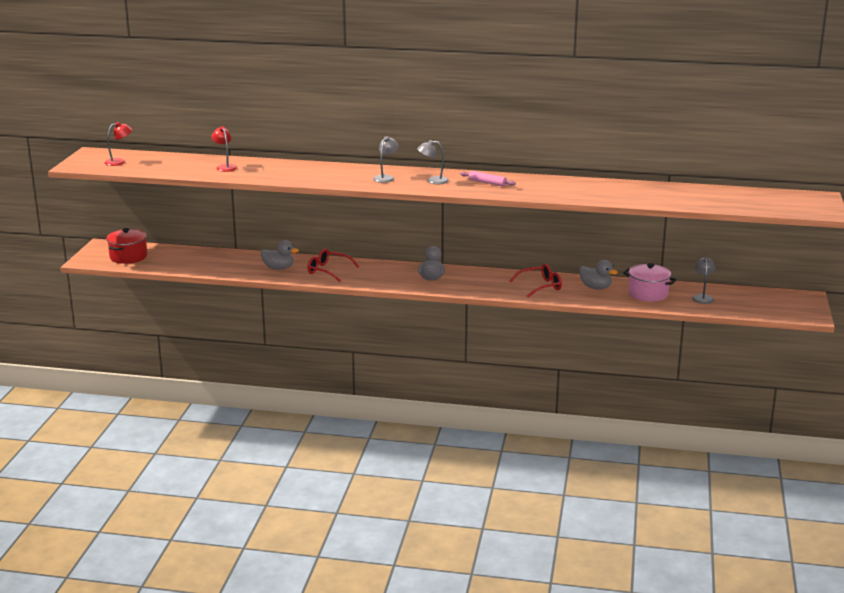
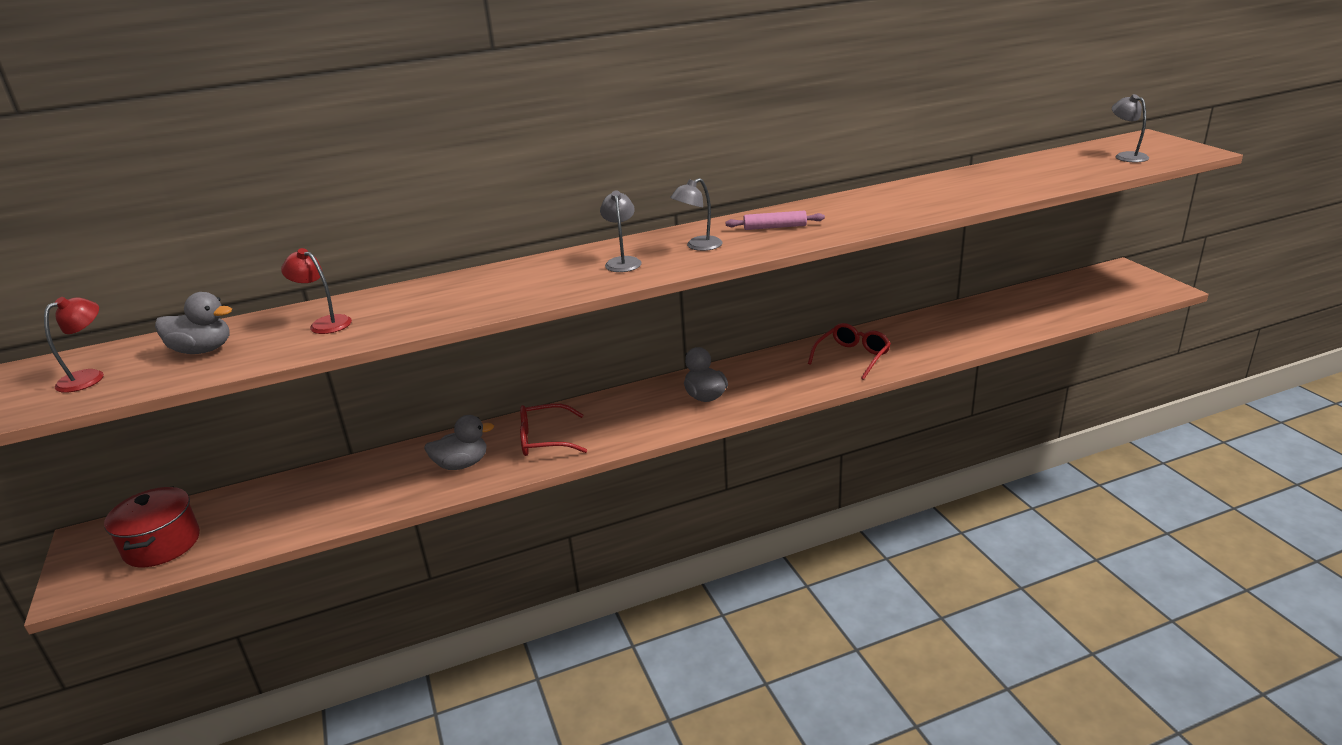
camera: 30 degrees left, 5 degrees up
(595, 287) = (913, 335): grey duck -> grey duck (203, 350)
(648, 294) = (979, 322): pink pot -> none
(702, 297) = (1036, 306): grey lamp -> grey lamp (1126, 156)

